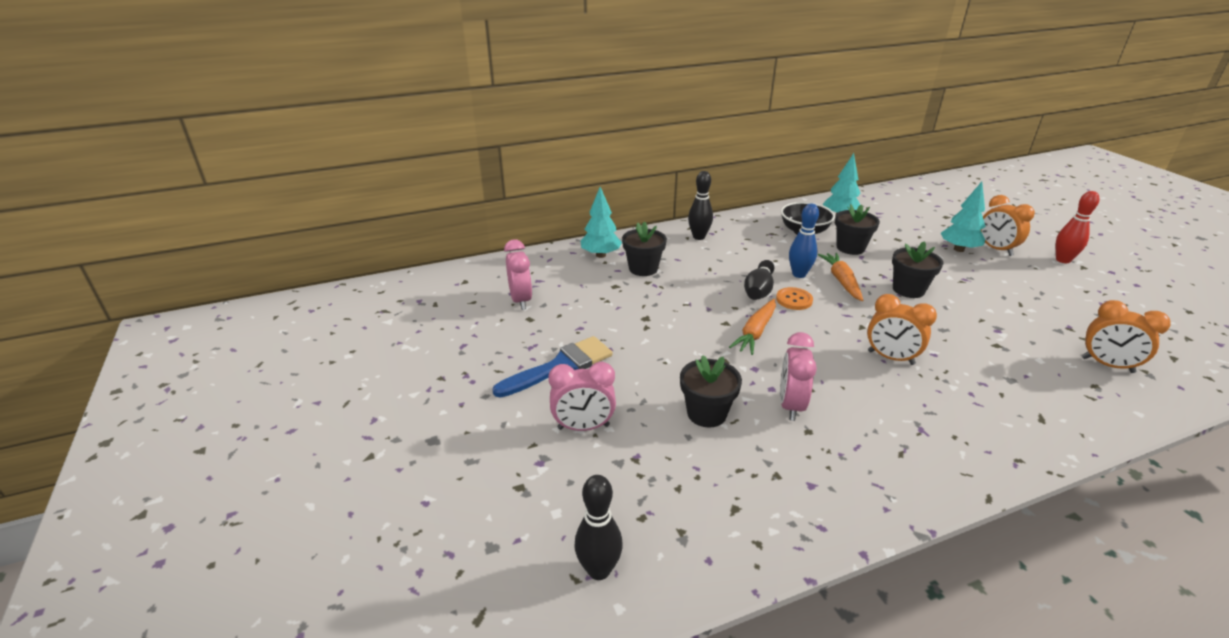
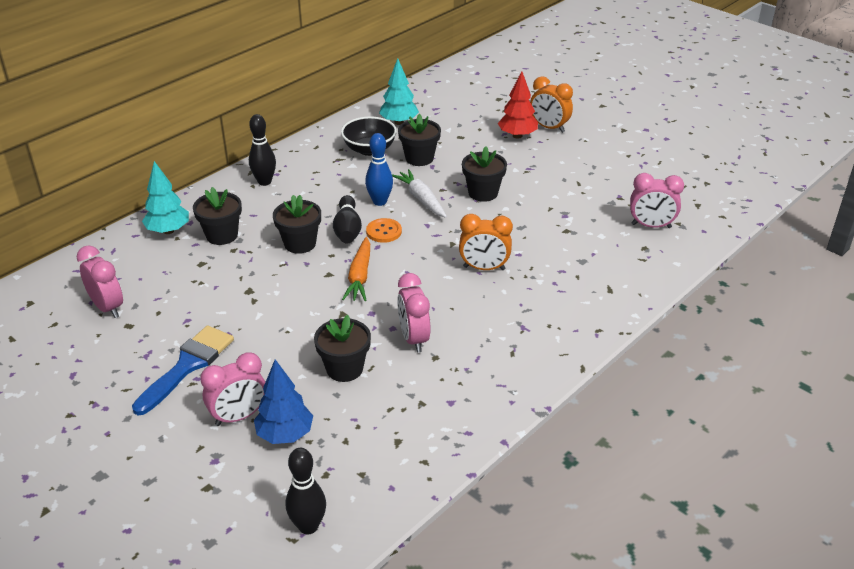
camera: 25 degrees left, 5 degrees up
(619, 460) = (285, 434): none -> blue tree
(709, 291) = (300, 244): none -> black flower pot
(841, 281) = (421, 199): orange carrot -> white carrot
(958, 249) = (517, 136): turquoise tree -> red tree
(1063, 260) = (606, 126): red bowling pin -> none
(1107, 365) = (651, 226): orange clock -> pink clock

